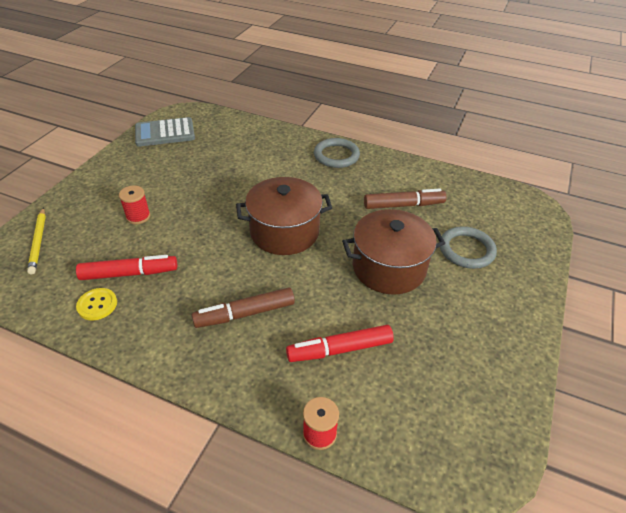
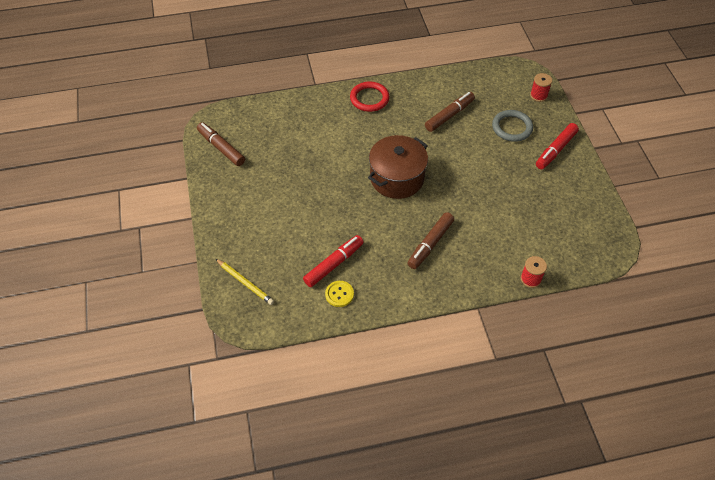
camera: 35 degrees left, 10 degrees up
(138, 216) = (289, 224): red spool -> red spool (538, 95)
(165, 133) = (221, 148): grey calculator -> brown marker
(336, 155) = (369, 98): grey ring -> red ring
(339, 349) = (500, 231): red marker -> red marker (555, 150)
(389, 267) = (480, 166): brown pot -> none

